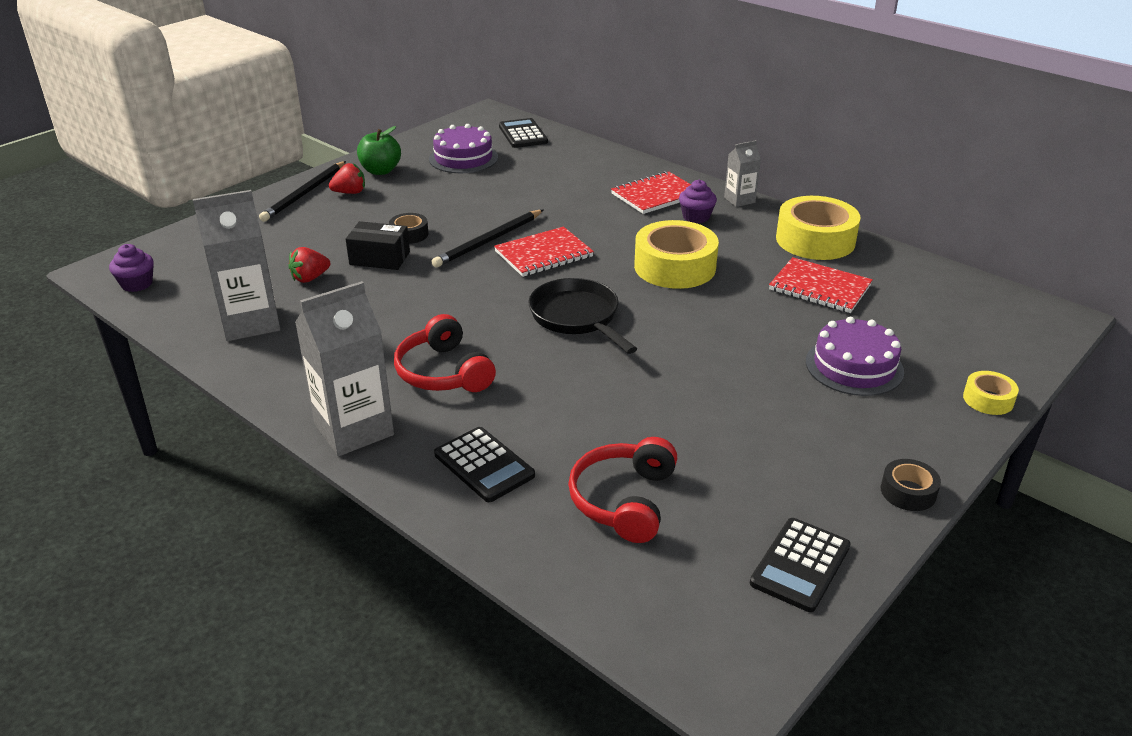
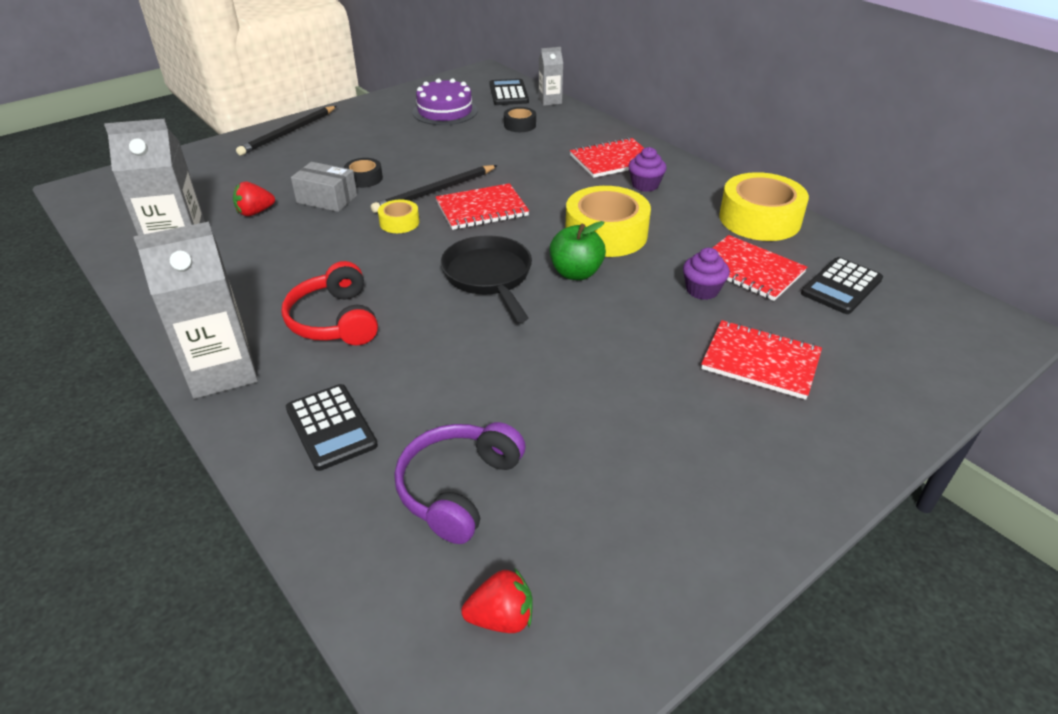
camera: 10 degrees right, 5 degrees up
(137, 284) = (101, 203): purple cupcake -> purple cupcake (702, 290)
(350, 192) = (329, 135): red strawberry -> red strawberry (501, 618)
(379, 258) = (327, 199): black box -> grey box
(380, 171) = (365, 117): green apple -> green apple (576, 273)
(624, 500) = (458, 488): red headphones -> purple headphones
(739, 200) = (694, 172): grey carton -> grey carton (550, 101)
(800, 565) = (626, 599): black calculator -> black calculator (841, 286)
(854, 366) = (760, 361): purple cake -> red notebook
(908, 492) = (779, 522): black tape -> black tape (520, 125)
(988, 399) = (903, 418): yellow tape -> yellow tape (399, 222)

